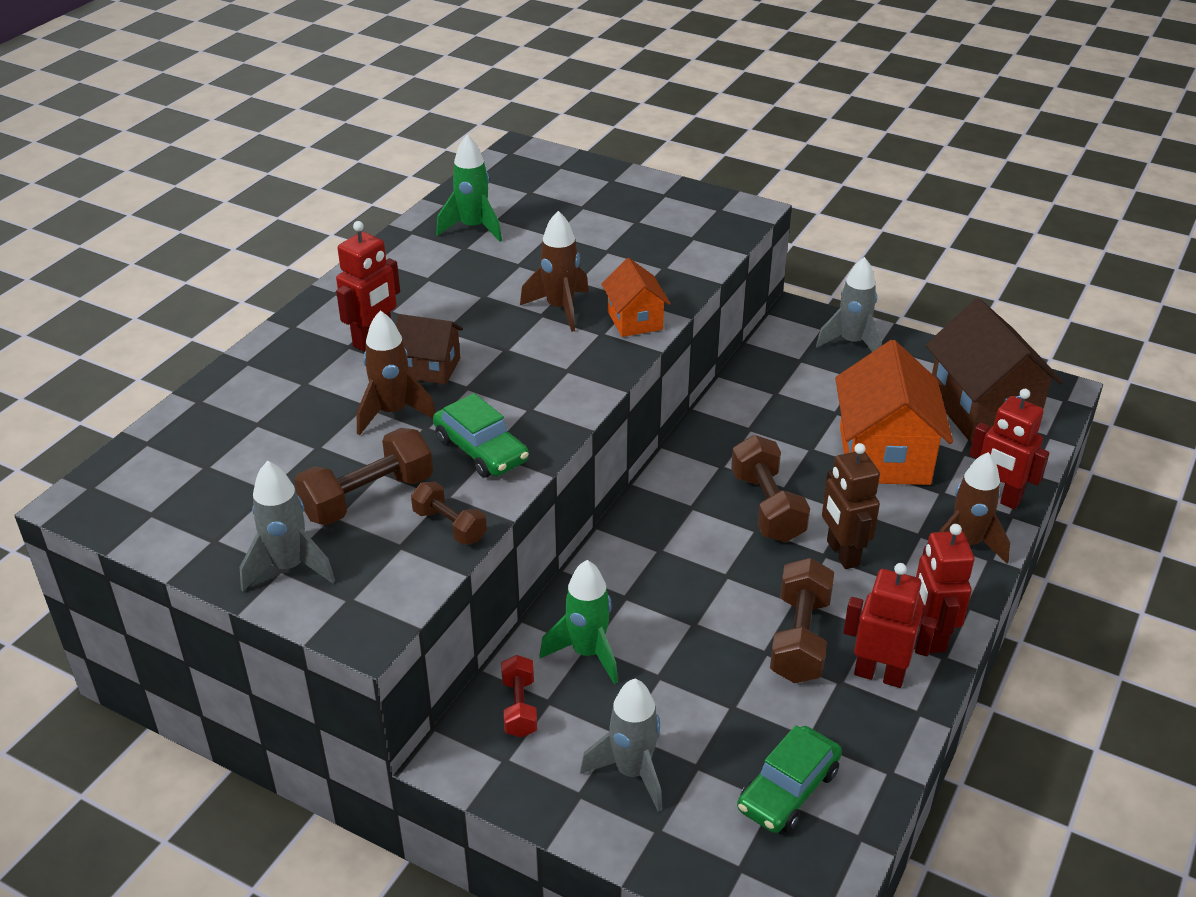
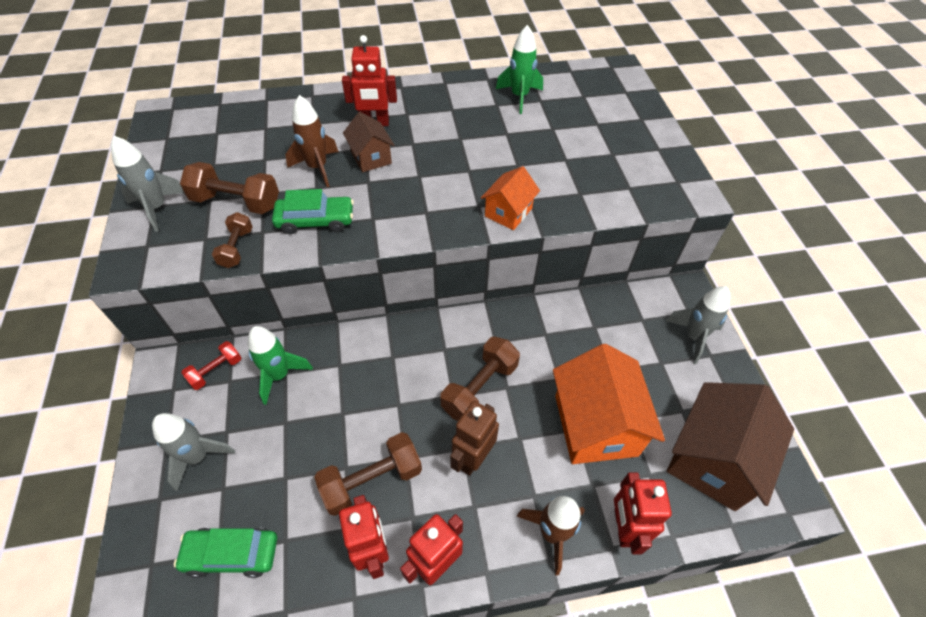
camera: 50 degrees right, 15 degrees up
(481, 450) = (315, 221): green car -> green car turned 105 degrees counterclockwise
(560, 309) = (483, 174): brown rocket -> none
(884, 455) = (595, 425): orange house -> orange house turned 60 degrees counterclockwise

